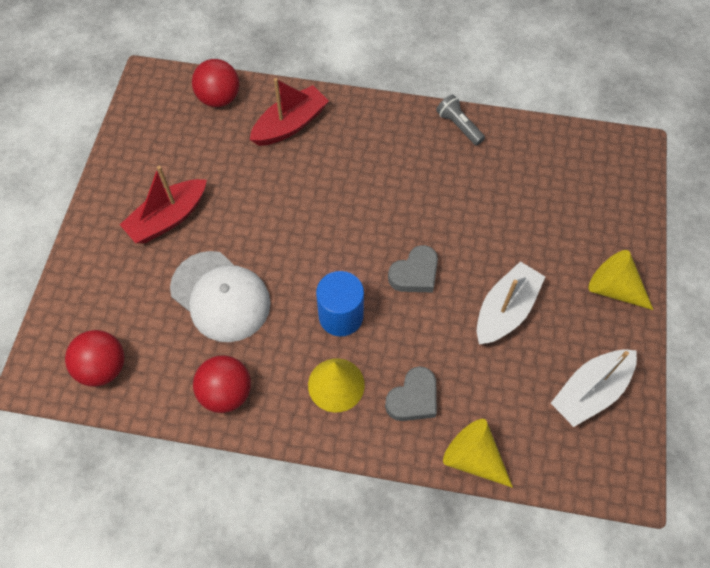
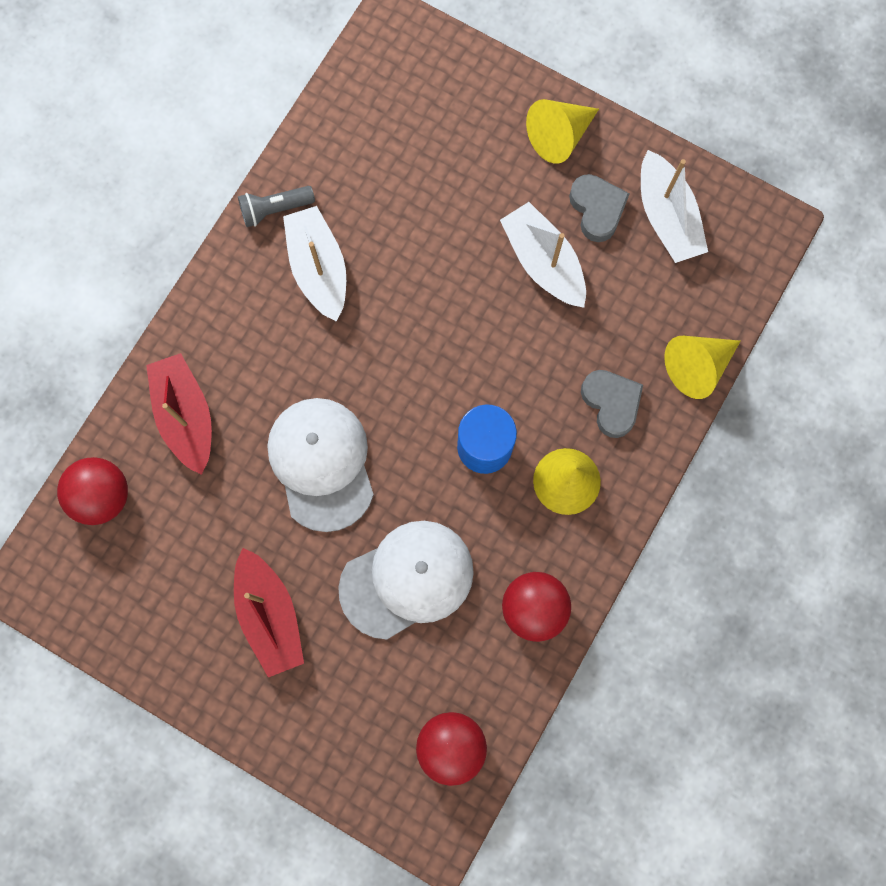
camera: 70 degrees left, 15 degrees up
(287, 214) = (321, 463): none -> white cap
(415, 274) = (461, 343): grey heart -> grey heart (597, 209)
(429, 165) = (319, 269): none -> white boat

